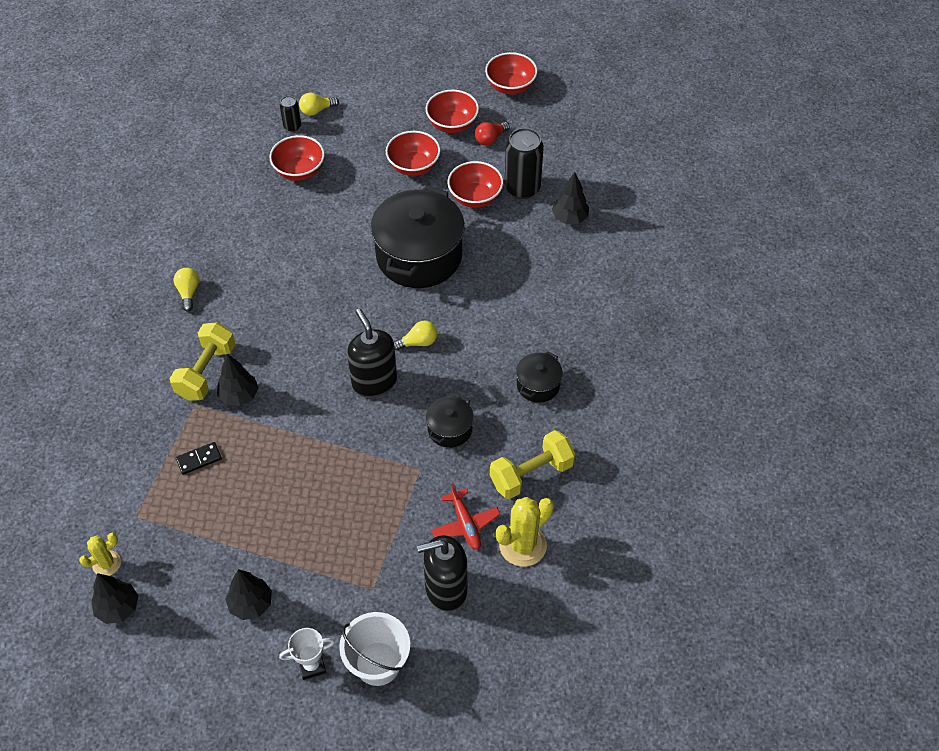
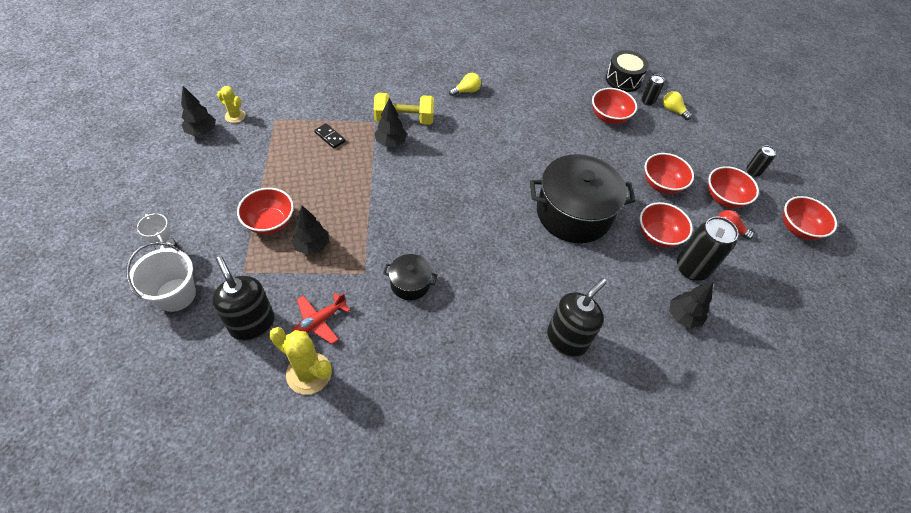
camera: 65 degrees right, 0 degrees up
(247, 133) = (623, 79): none -> black drum
(251, 604) = (216, 200): black tree -> black tree (312, 246)
(311, 550) = (270, 222): none -> red bowl
(374, 382) = (435, 218): black soap dispenser -> black soap dispenser (566, 339)
(418, 342) = (487, 237): yellow light bulb -> none
(430, 85) = (753, 172): none -> black can
(531, 474) = (385, 360): yellow dumbbell -> none
(538, 385) = (483, 340): black pot -> none

